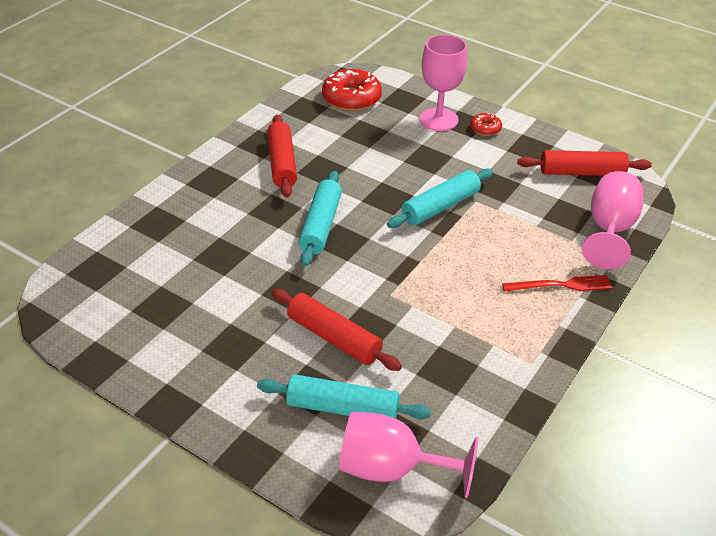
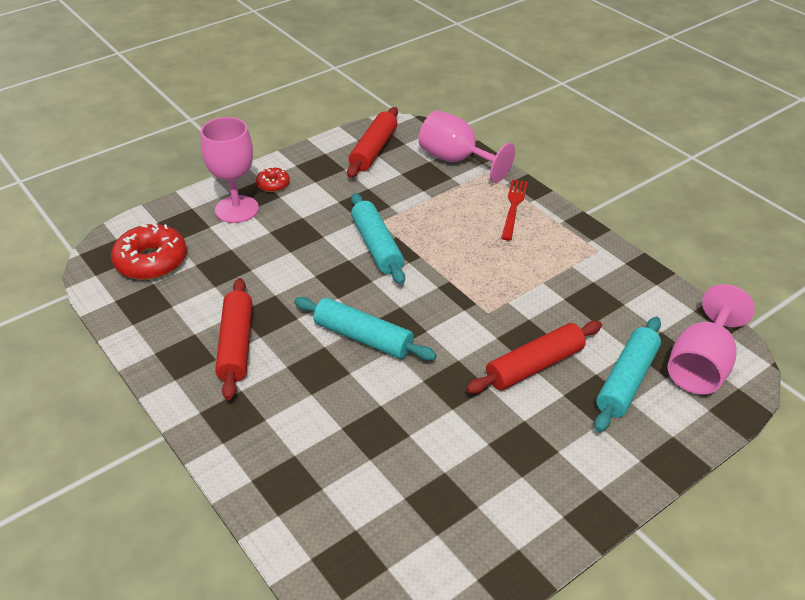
camera: 70 degrees left, 0 degrees up
(282, 163) = (236, 345): red rolling pin -> red rolling pin turned 75 degrees clockwise

